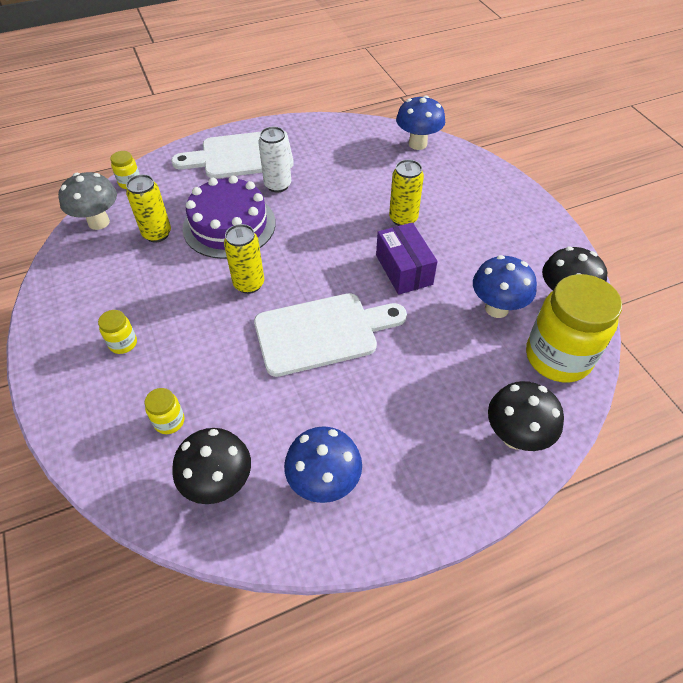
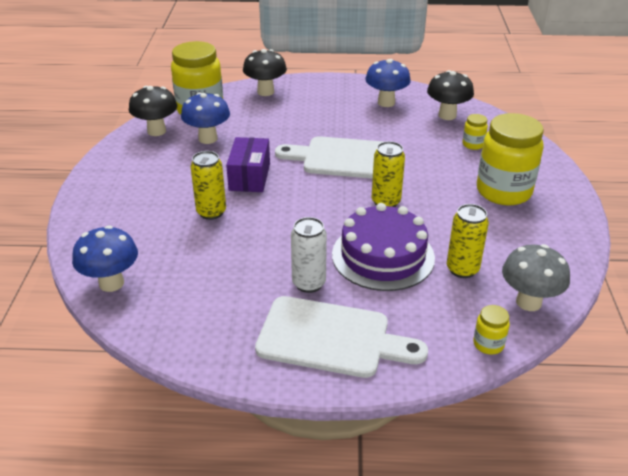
camera: 155 degrees left, 15 degrees down
(123, 343) = (503, 191): yellow jar -> yellow jar, size x2.31

